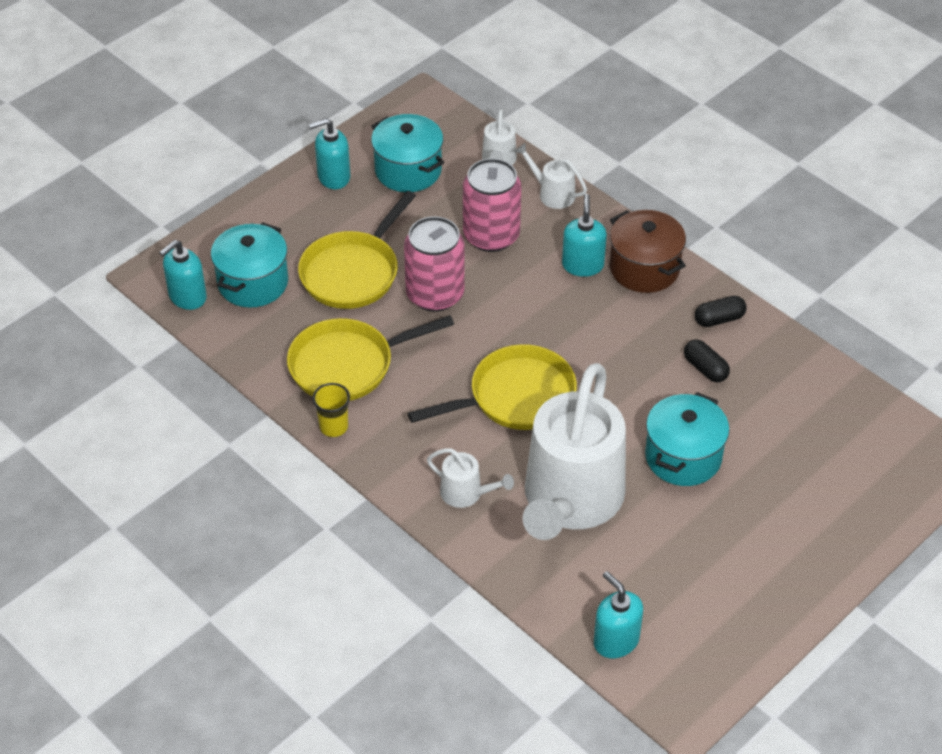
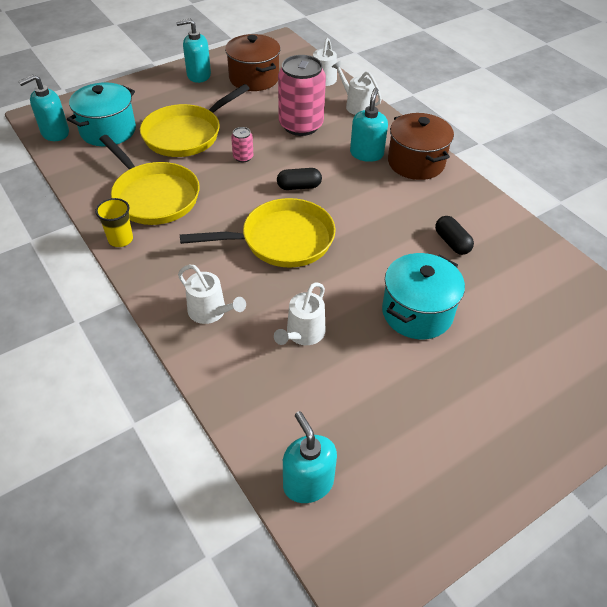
camera: 10 degrees right, 0 degrees up
(348, 365) = (153, 196): yellow pan -> yellow pan turned 120 degrees counterclockwise
(408, 170) = (254, 78): turquoise pot -> brown pot
(435, 294) = (243, 157): pink can -> pink can, size x0.43
(570, 500) = (303, 334): white watering can -> white watering can, size x0.41
(719, 319) = (471, 207): black capsule -> black capsule (299, 187)

